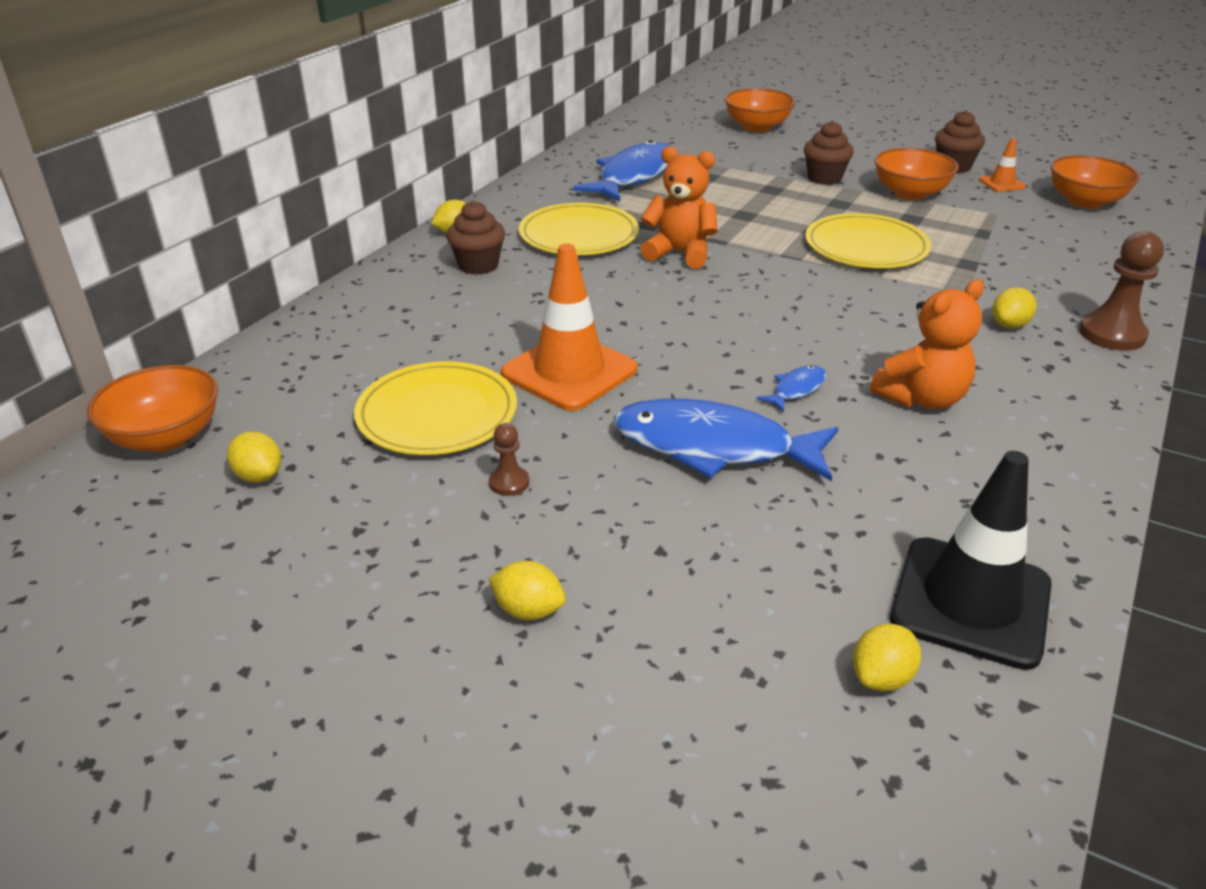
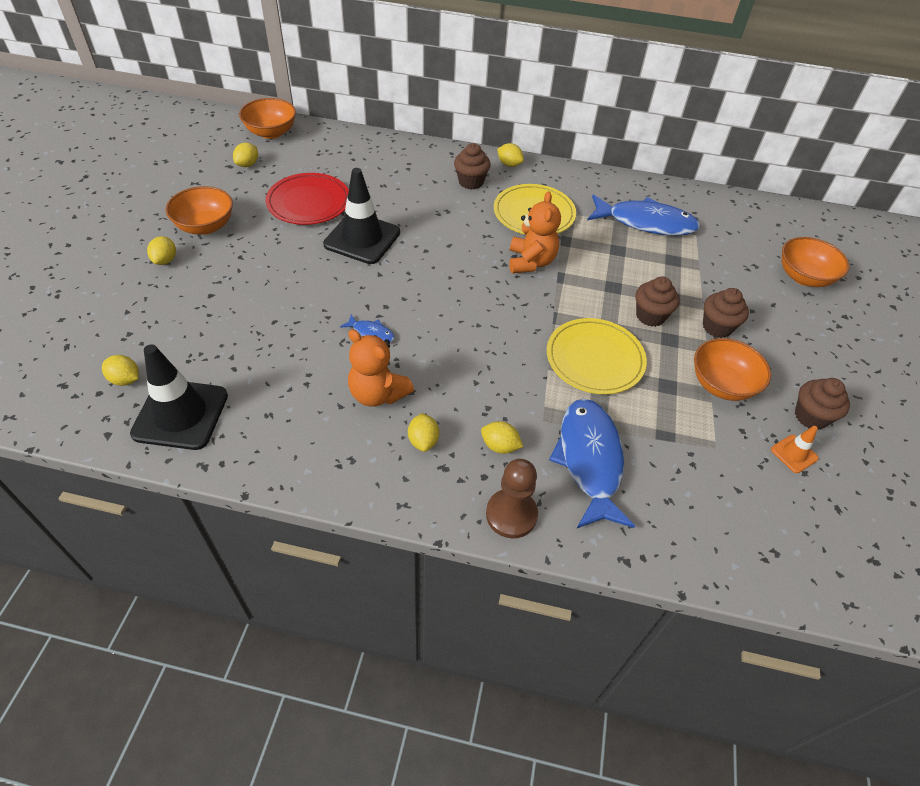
camera: 70 degrees right, 15 degrees up
(437, 414) = (308, 202): yellow plate -> red plate
(509, 482) = (256, 237): brown pawn -> none
(569, 372) = (362, 238): orange traffic cone -> black traffic cone
(713, 447) = (301, 303): blue fish -> blue fish (589, 460)
(800, 205) = (650, 316): none -> brown cupcake
(1006, 375) = (423, 441): none -> yellow lemon
(1085, 202) = (793, 522): orange bowl -> orange bowl (205, 226)

